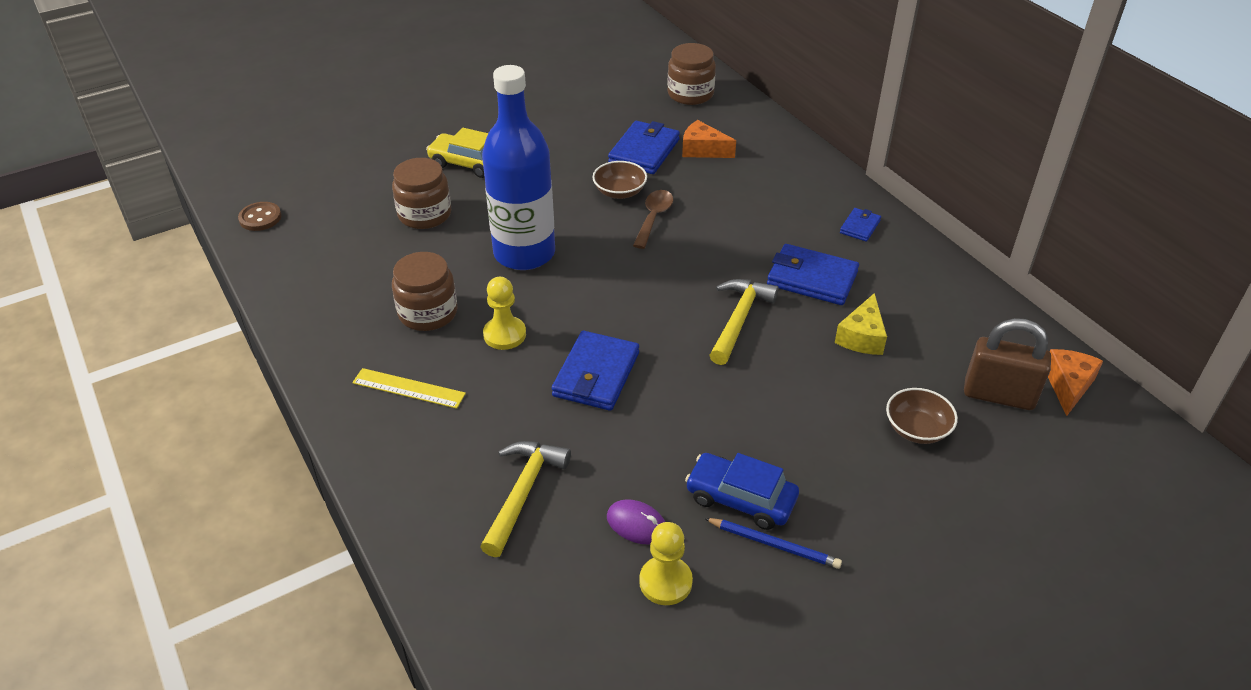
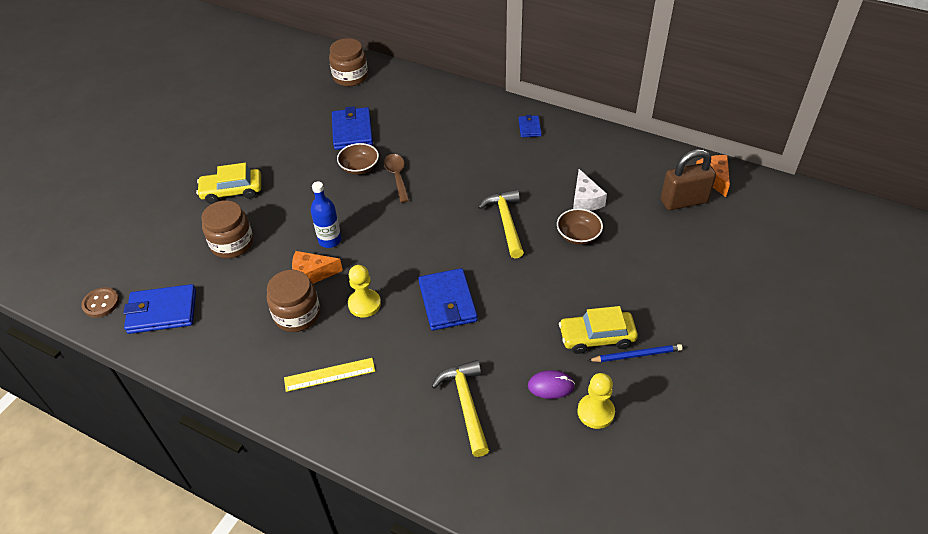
camera: 30 degrees left, 5 degrees up
(524, 253) = (330, 240): blue bottle -> blue bottle, size x0.48
(703, 150) = (391, 114): orange cheese -> orange cheese (312, 274)
(740, 499) = (597, 337): blue car -> yellow car
(812, 279) = (528, 175): blue wallet -> blue wallet (162, 312)
(862, 337) = (585, 200): yellow cheese -> white cheese
(917, 429) = (657, 243): brown bowl -> brown bowl (578, 235)

